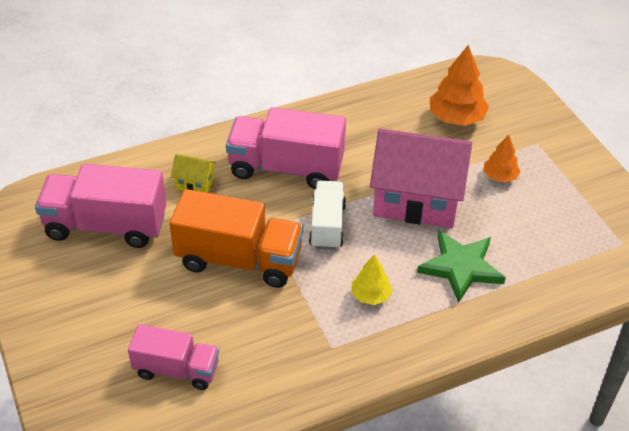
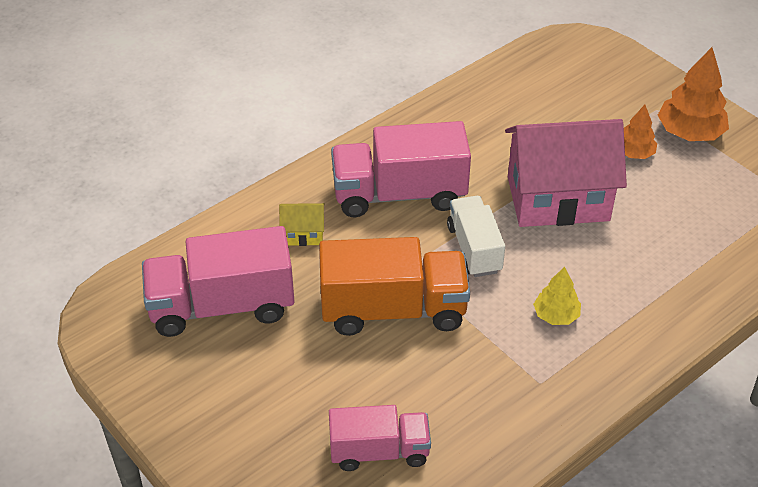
camera: 15 degrees left, 0 degrees up
(456, 118) = (560, 99): orange tree -> orange tree (689, 132)
(461, 267) = (638, 262): green star -> none

